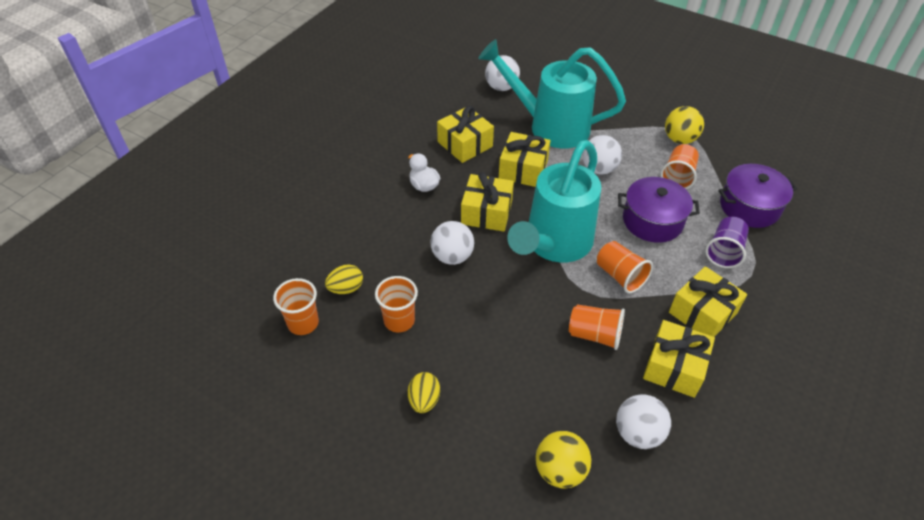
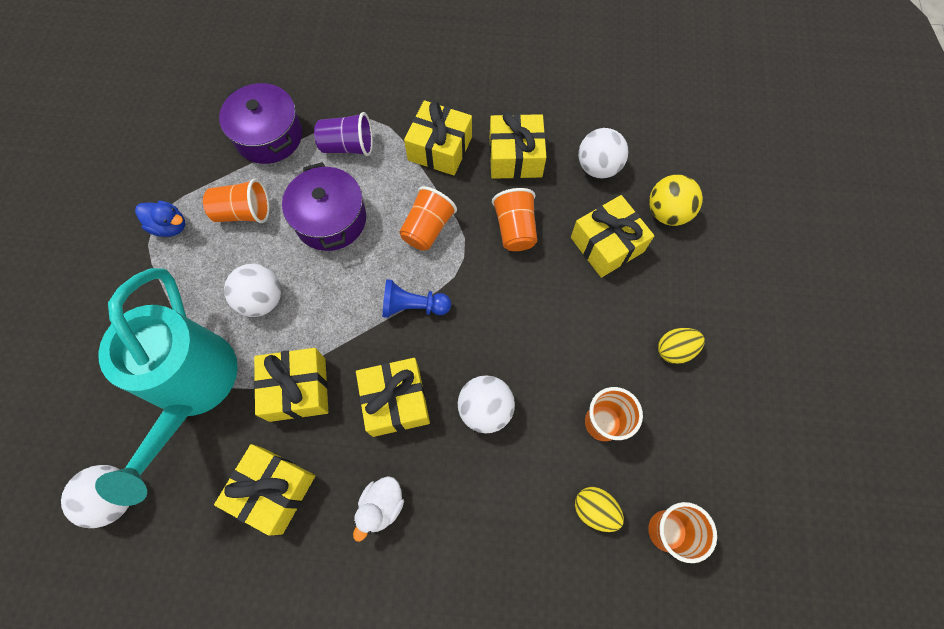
camera: 115 degrees left, 20 degrees up
(548, 398) = (607, 244): none -> yellow gift
(554, 244) = (413, 306): turquoise watering can -> blue pawn
(679, 139) = (170, 226): yellow ball -> blue duck

